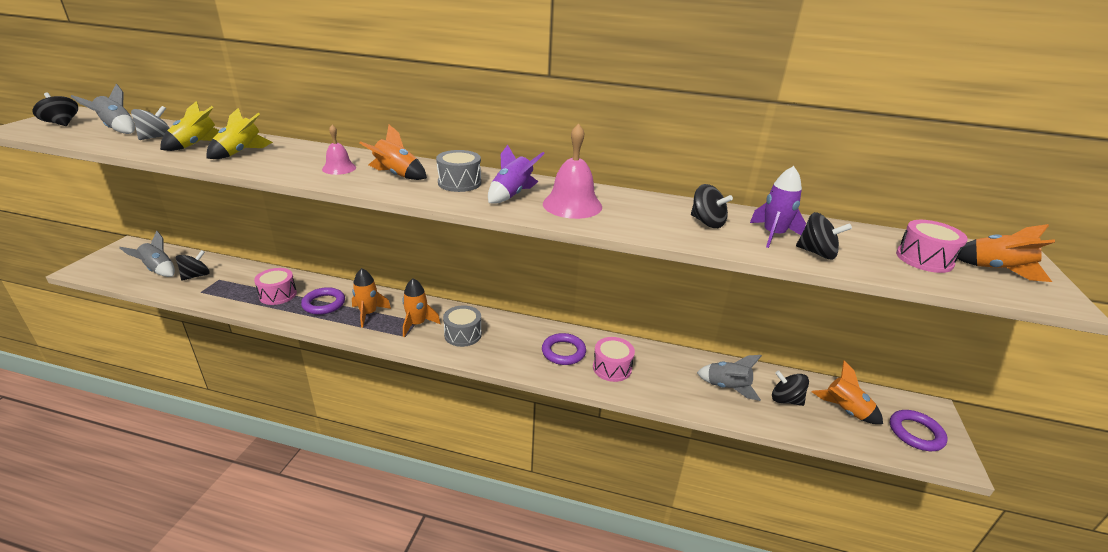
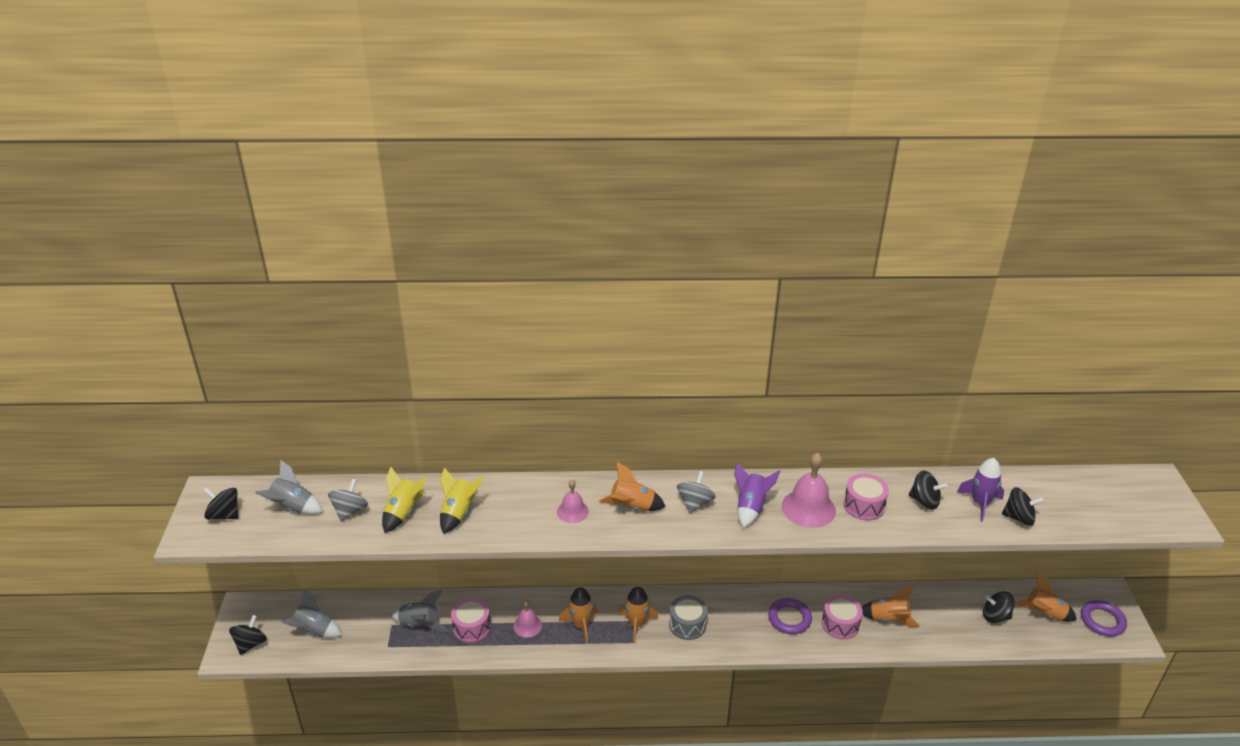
camera: 15 degrees left, 5 degrees up
(196, 276) = (363, 627): black spinning top -> black spinning top (250, 644)
(324, 304) = (527, 625): purple ring -> pink bell
(459, 183) = (695, 503): grey drum -> grey spinning top
(727, 387) = (944, 617): grey rocket -> grey rocket (420, 624)
(924, 259) = (1095, 502): pink drum -> pink drum (864, 506)
(996, 270) = (1146, 501): orange rocket -> orange rocket (888, 619)

